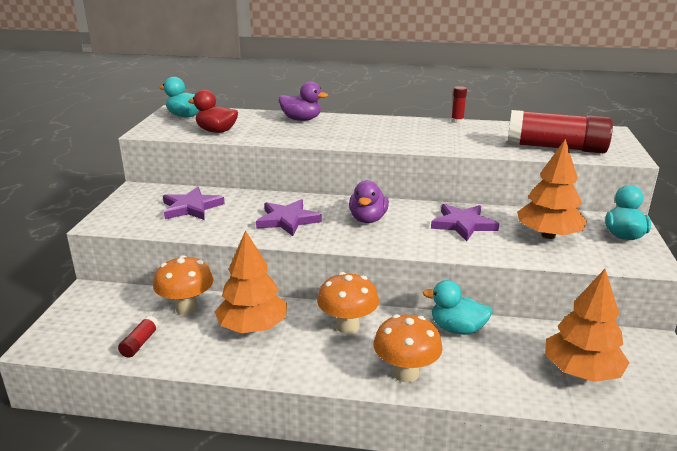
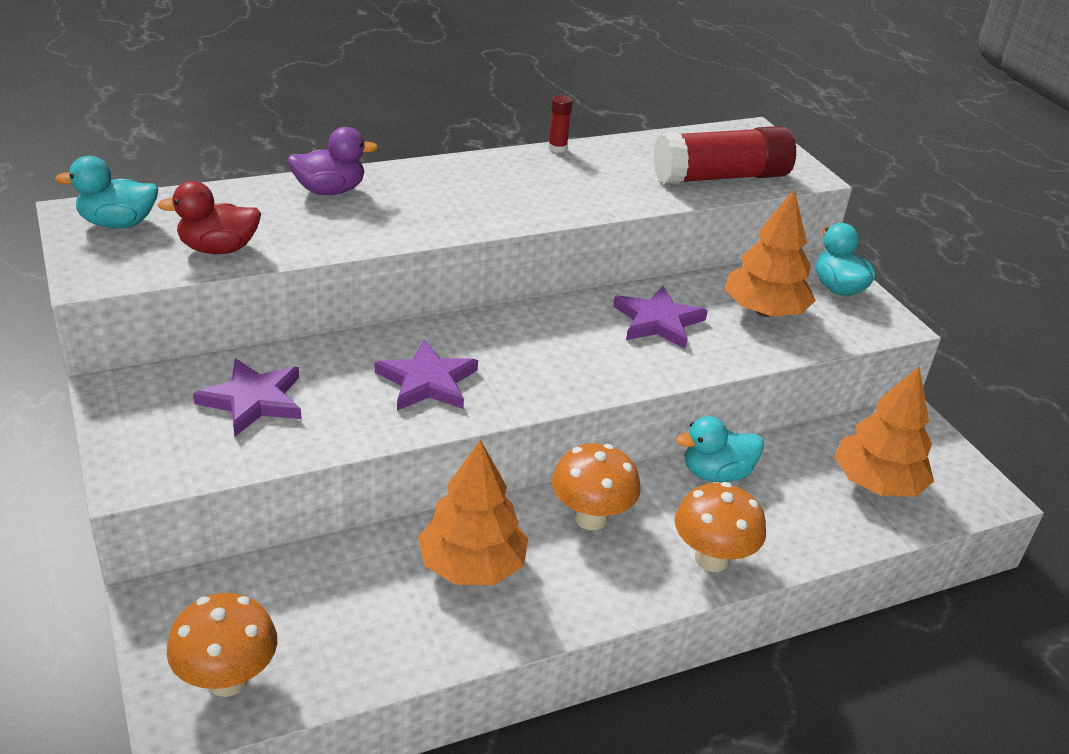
camera: 35 degrees left, 10 degrees up
(140, 343) = (338, 654): red glue stick -> none
(187, 308) = (348, 571): orange mushroom -> orange mushroom (227, 680)
(368, 219) = (534, 347): purple duck -> none

